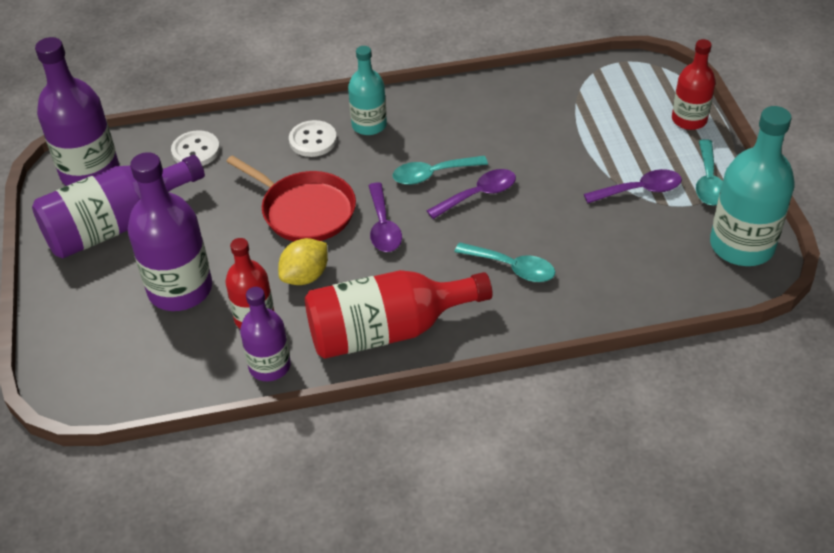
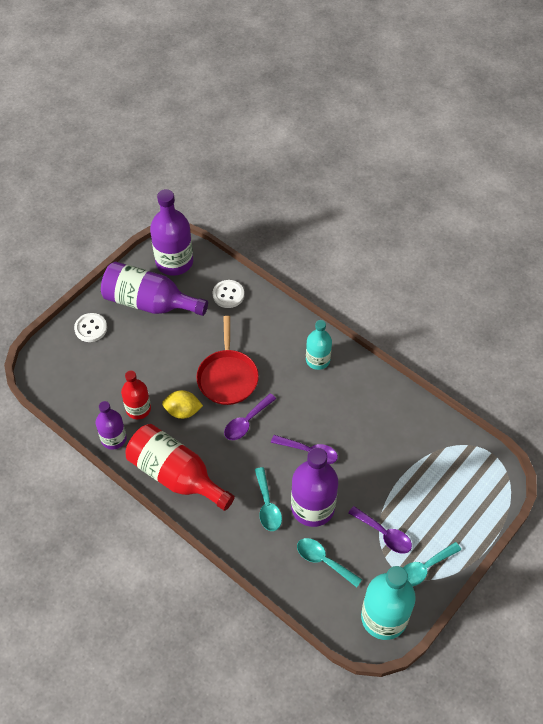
camera: 50 degrees right, 10 degrees up
(180, 289) = (131, 362): purple bottle -> purple bottle (312, 507)
(313, 140) = (282, 342): white button -> white button (91, 328)
(432, 174) = (305, 418): turquoise spoon -> turquoise spoon (323, 560)
(689, 119) = (472, 525): red bottle -> none

